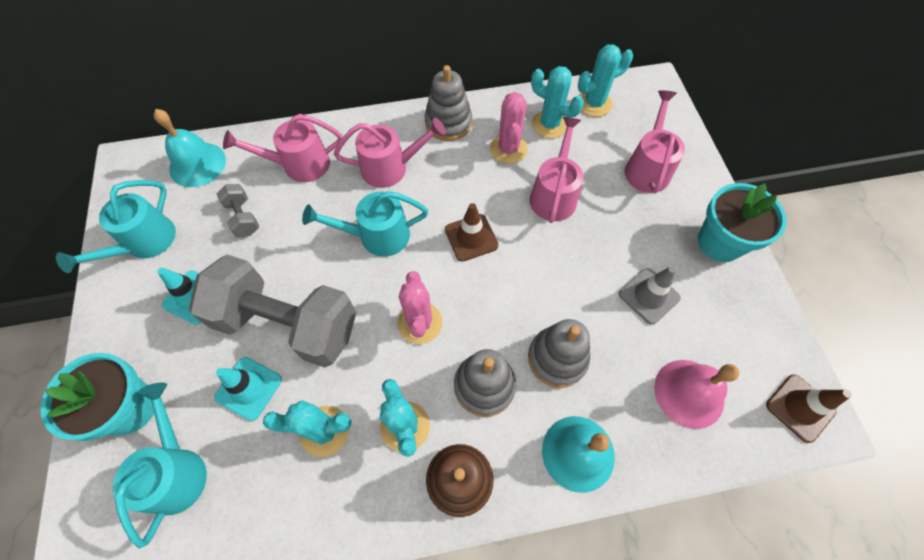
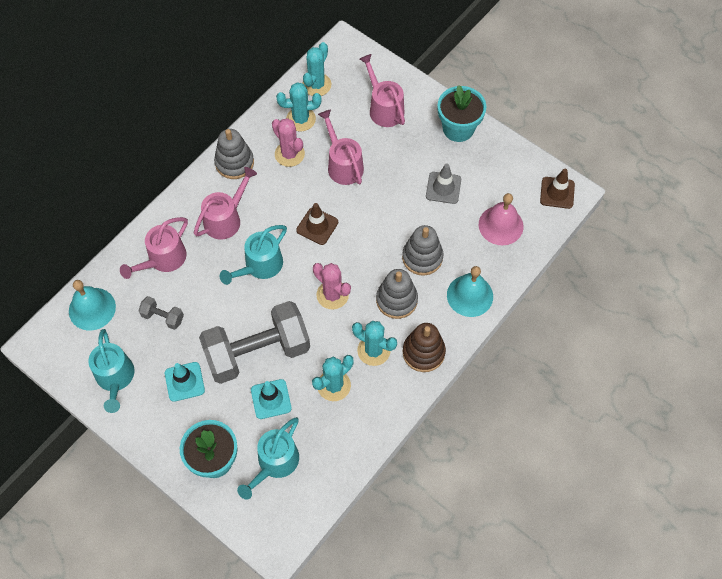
camera: 40 degrees left, 0 degrees up
(177, 470) = (275, 463): turquoise watering can -> turquoise watering can turned 105 degrees counterclockwise

